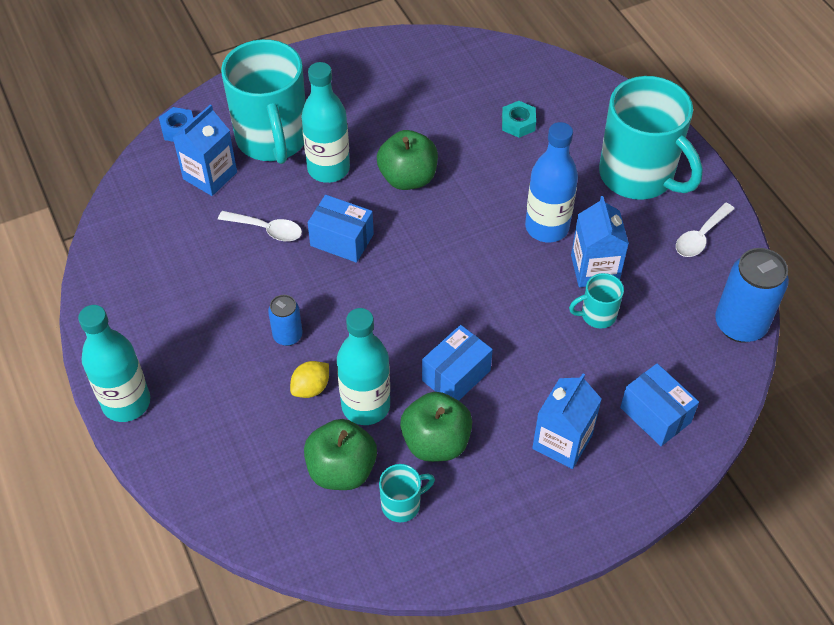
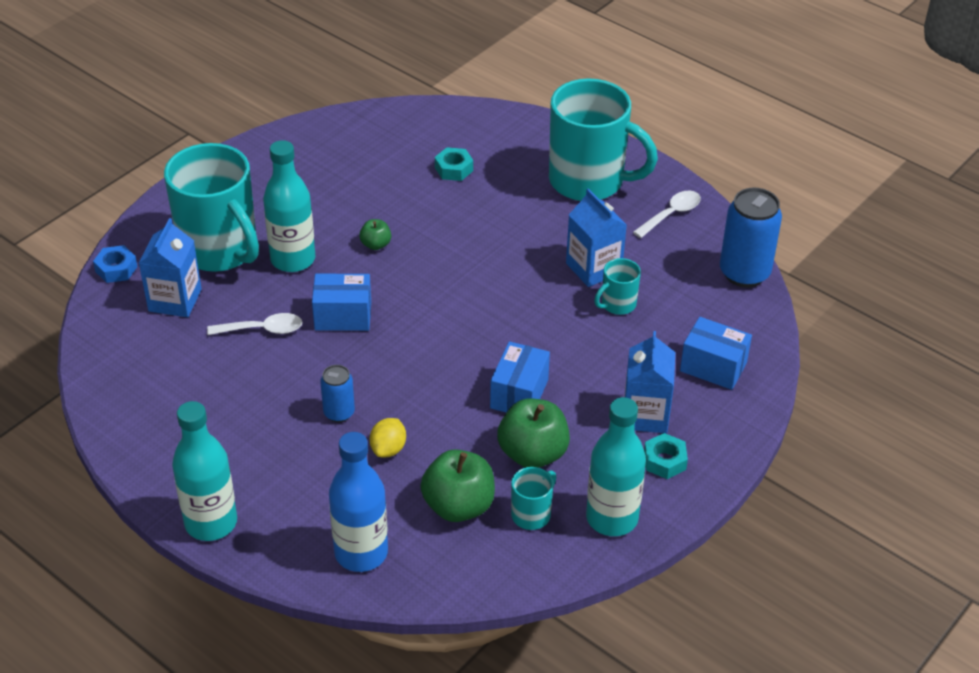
camera: 25 degrees left, 10 degrees down
(366, 406) = (449, 446): turquoise bottle -> turquoise bottle (612, 518)
(408, 178) = (376, 244): green apple -> green apple, size x0.50
(547, 227) = (531, 247): blue bottle -> blue bottle (361, 553)
(555, 497) = (664, 461): none -> turquoise nut
(700, 237) = (671, 214): white spoon -> white spoon turned 150 degrees counterclockwise

